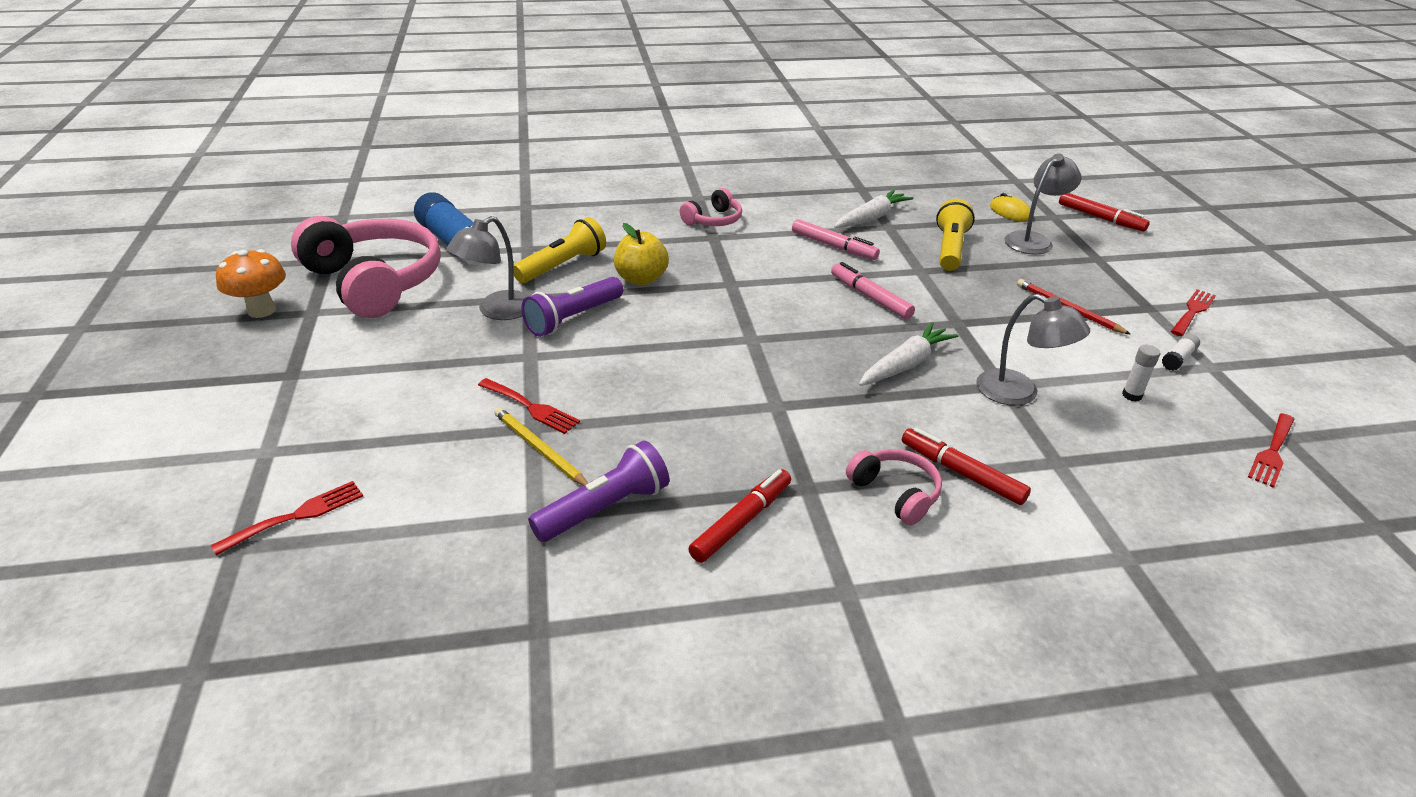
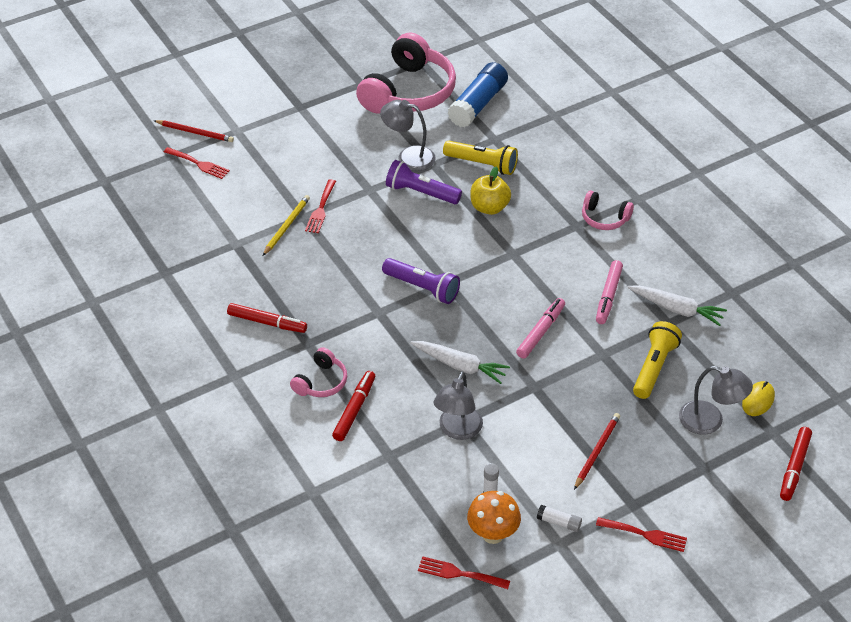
camera: 70 degrees right, 10 degrees up
(212, 501) = (195, 132): none -> red pencil
(261, 310) = (351, 64): orange mushroom -> orange mushroom (493, 534)
(605, 509) = (253, 267): purple flashlight -> purple flashlight (422, 288)
(950, 249) = (654, 367): yellow flashlight -> yellow flashlight turned 60 degrees counterclockwise

